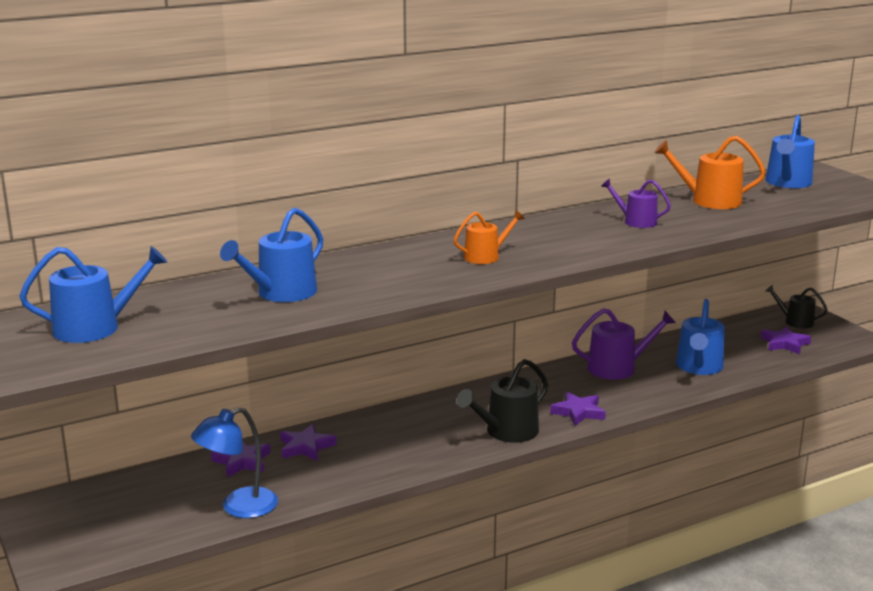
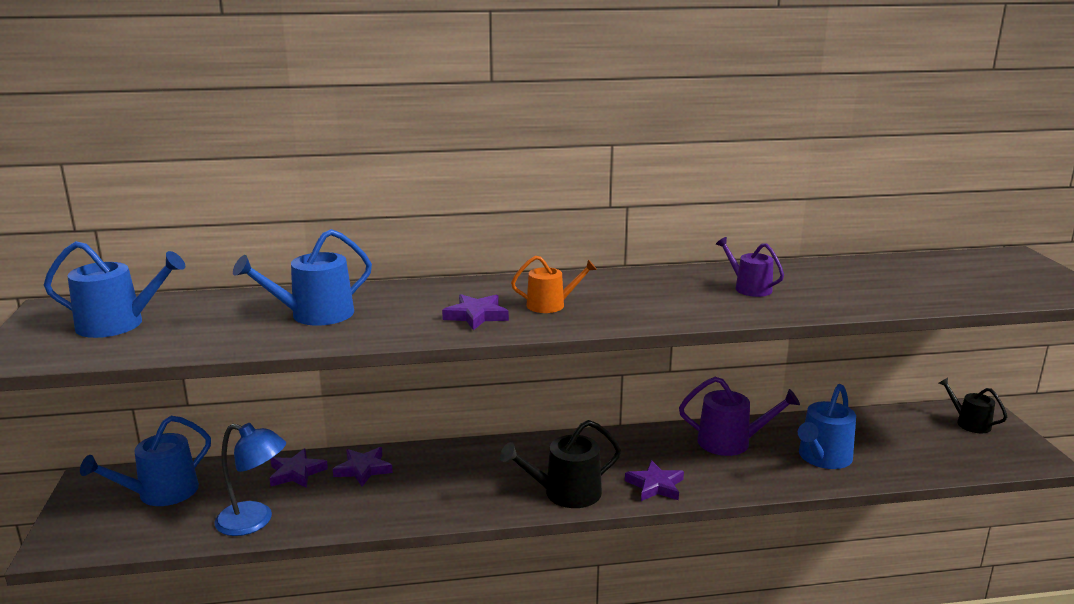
camera: 20 degrees right, 0 degrees up
(239, 507) = (254, 521): blue lamp -> blue lamp turned 150 degrees counterclockwise
(709, 201) = (854, 275): orange watering can -> none
(784, 344) = (941, 447): purple star -> purple star (476, 316)
(787, 183) = (966, 266): blue watering can -> blue watering can (161, 493)

